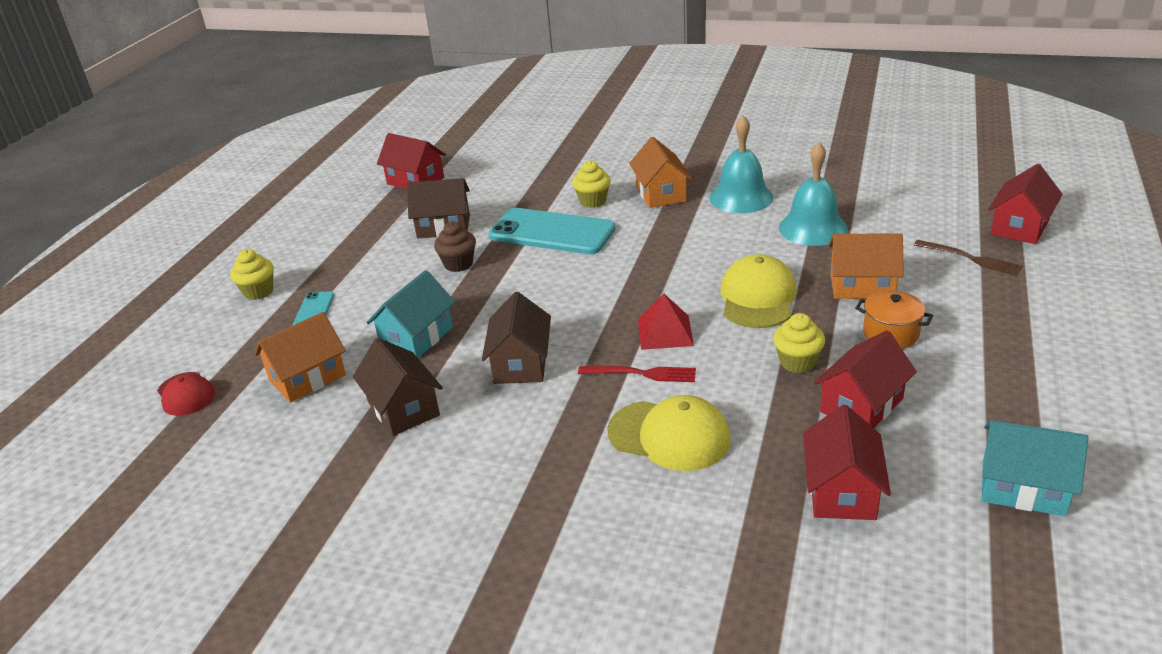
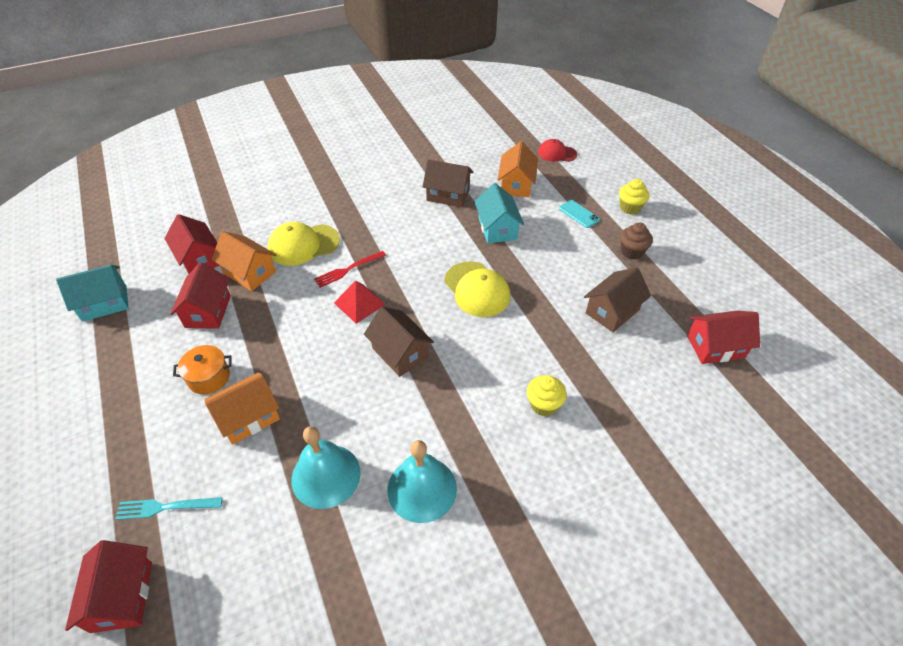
camera: 135 degrees right, 15 degrees up
(458, 264) = (551, 286): brown cupcake -> brown cupcake (632, 252)
(521, 363) = (421, 243): brown house -> brown house (400, 353)
(552, 232) = (529, 349): turquoise phone -> none
(661, 194) = (498, 451): orange house -> orange house (249, 272)
(757, 298) = (320, 364): yellow cap -> yellow cap (477, 289)
(797, 362) = (261, 322): yellow cupcake -> none
(971, 258) = (165, 507): brown fork -> turquoise fork

